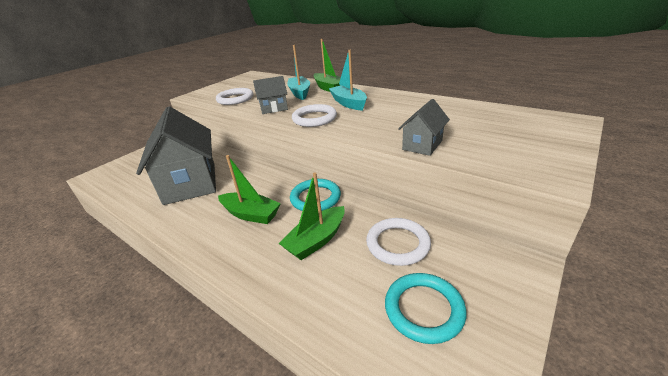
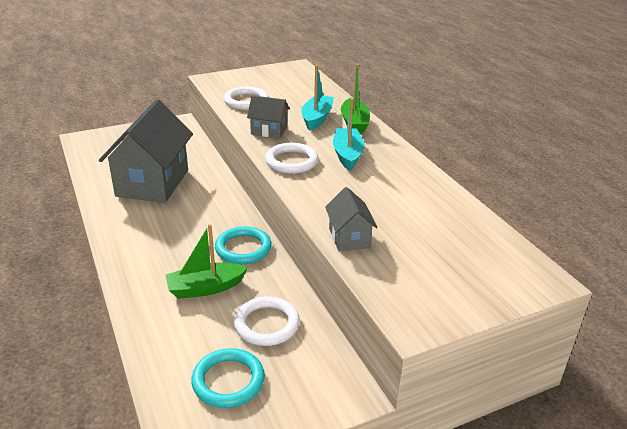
camera: 25 degrees right, 0 degrees up
(251, 214) = (175, 239): green boat -> none
(422, 145) = (349, 238): grey house -> grey house turned 75 degrees counterclockwise

